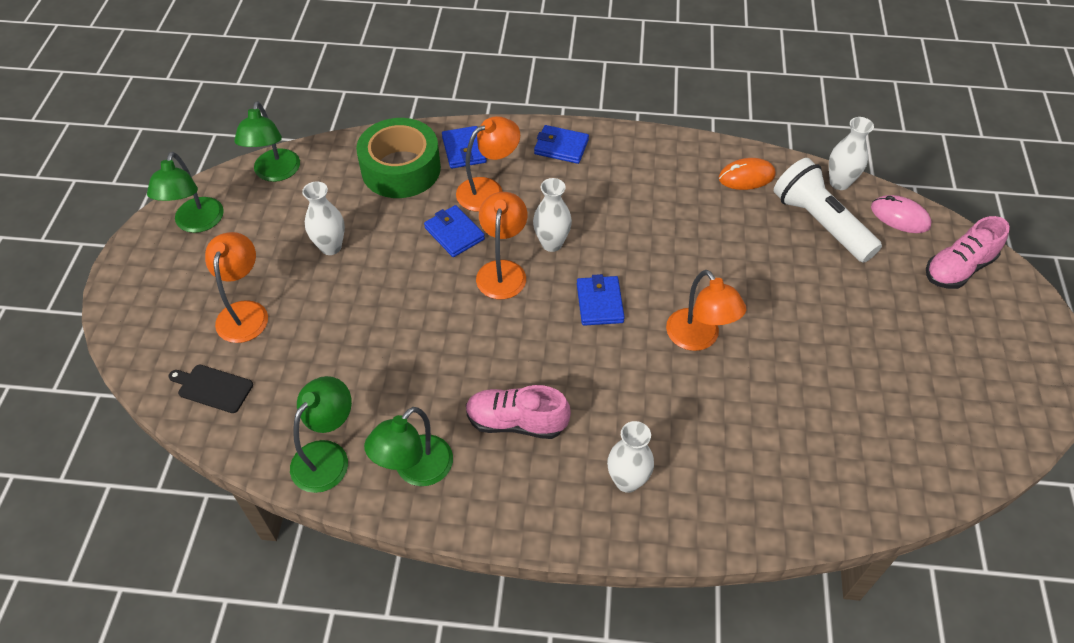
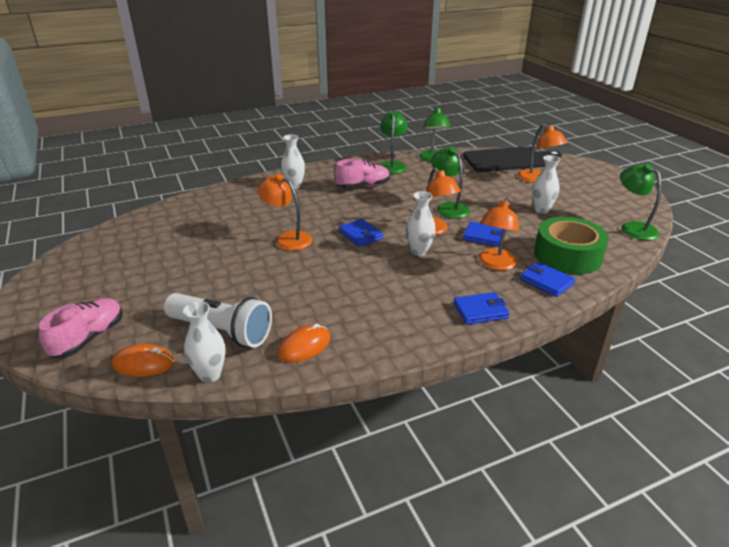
camera: 150 degrees right, 20 degrees down
(196, 223) = (623, 197): green lamp -> green lamp (449, 207)
(213, 388) = (508, 160): black cutting board -> black cutting board, size x2.22
(900, 217) = (143, 363): pink mouse -> orange mouse

